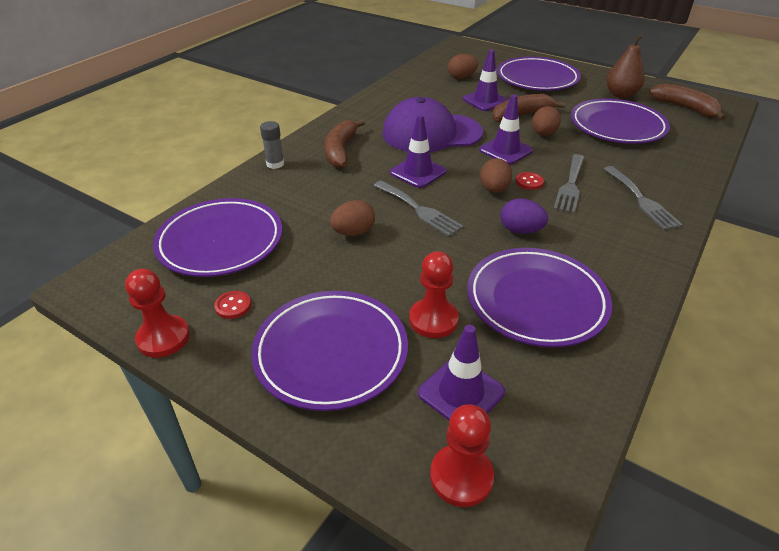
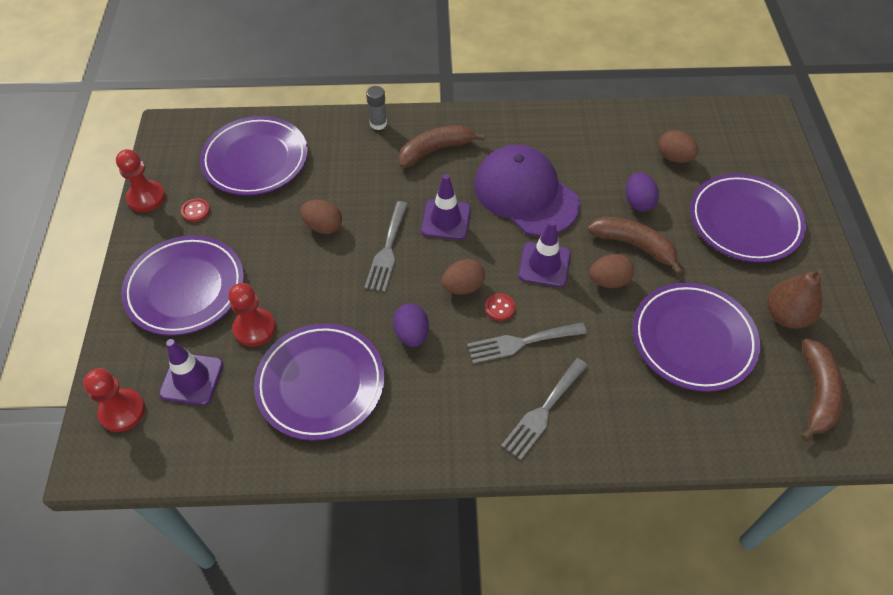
camera: 55 degrees right, 15 degrees up
(485, 101) = (638, 202): purple traffic cone -> purple egg

